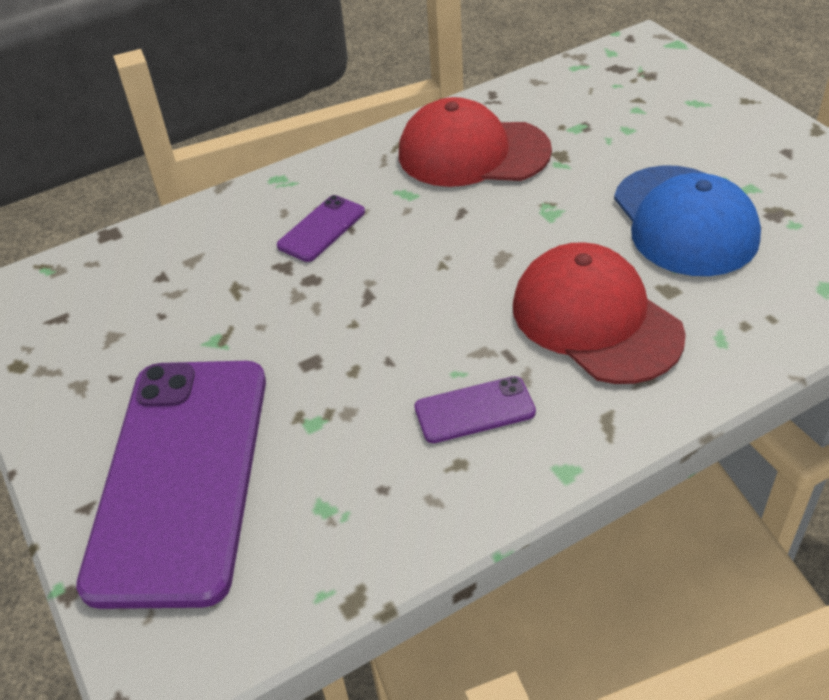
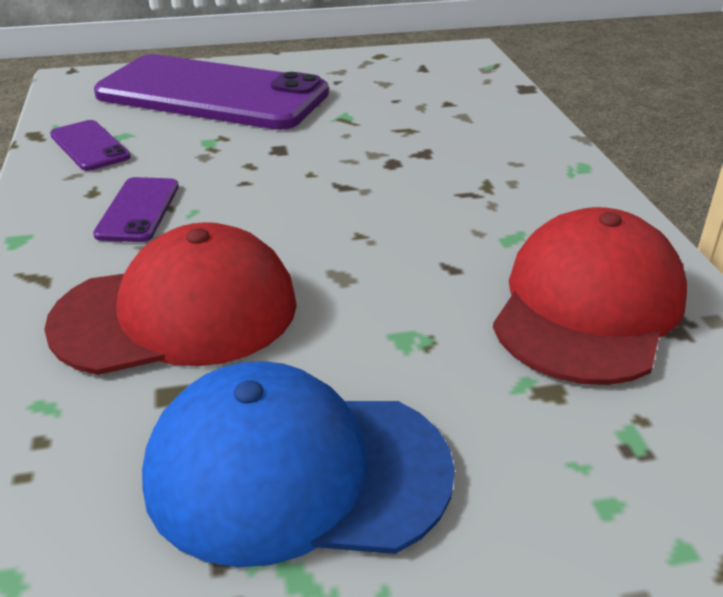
camera: 105 degrees right, 10 degrees down
(321, 229) = (472, 177): purple phone -> purple phone (89, 146)

